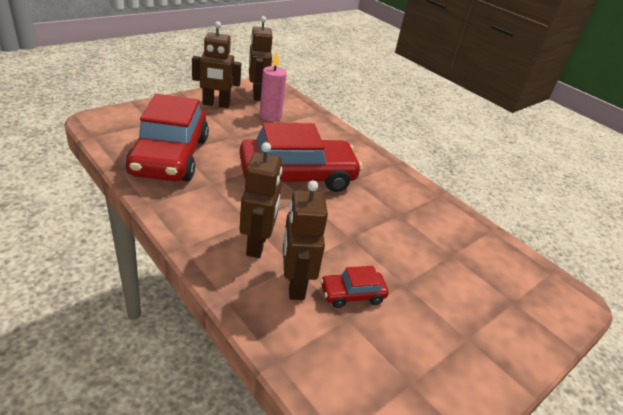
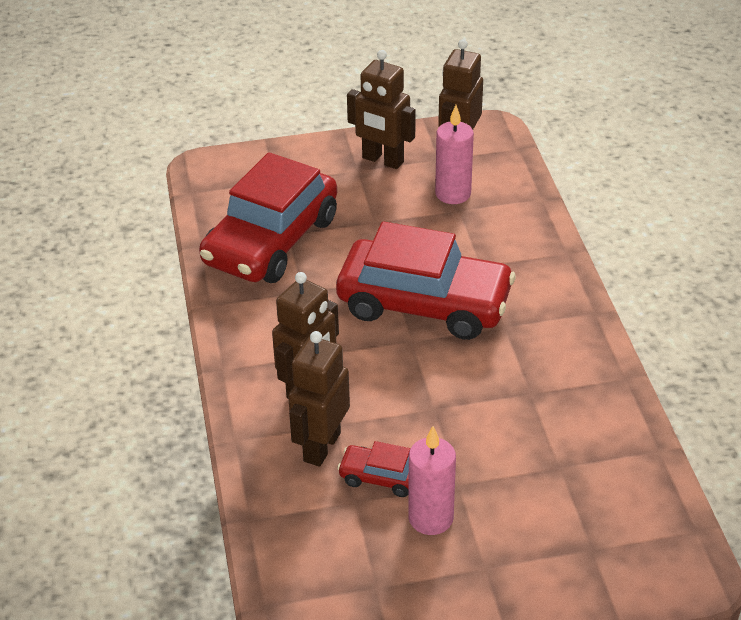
camera: 35 degrees right, 5 degrees up
(406, 314) = (430, 518): none -> pink candle

